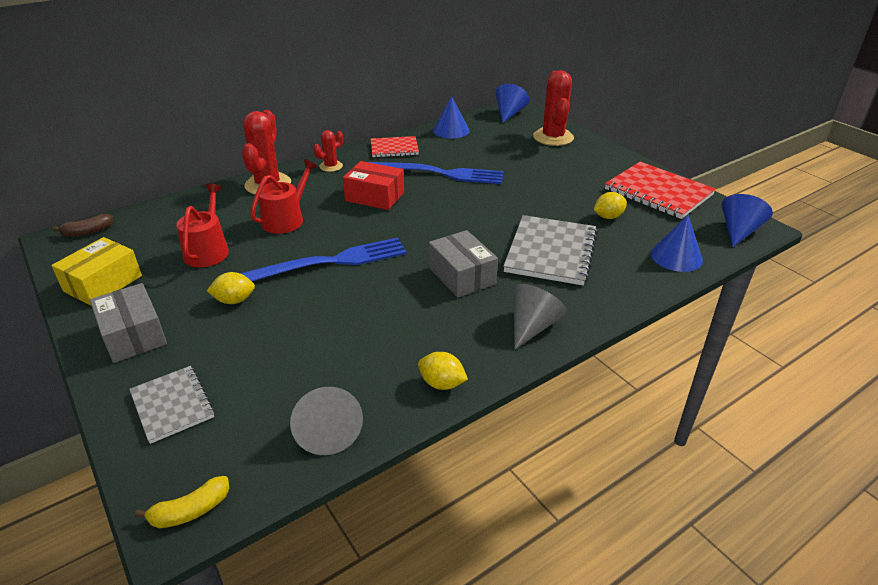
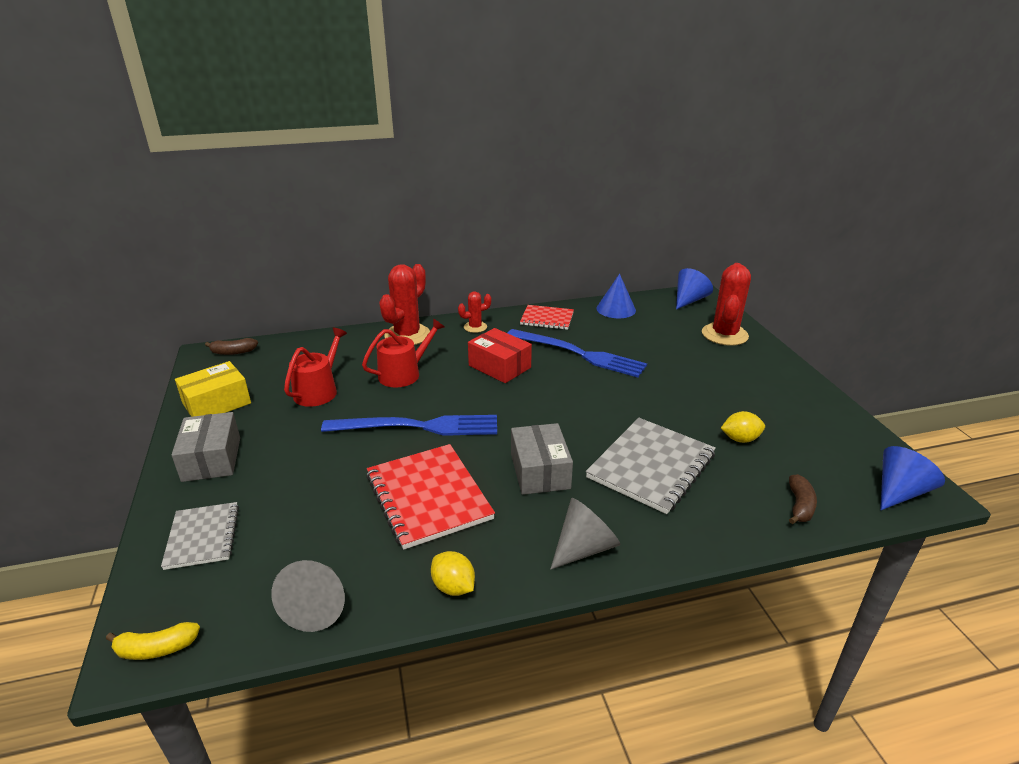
camera: 20 degrees right, 5 degrees down
(234, 300) = (312, 446): yellow lemon -> none
(658, 192) = (818, 422): red notebook -> red notebook (428, 497)
(676, 257) = (799, 506): blue cone -> brown banana

